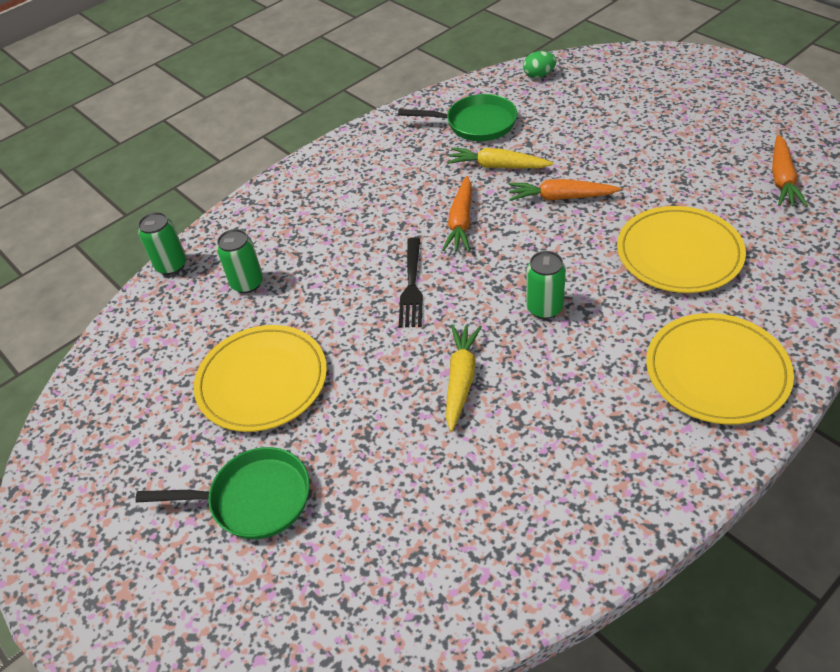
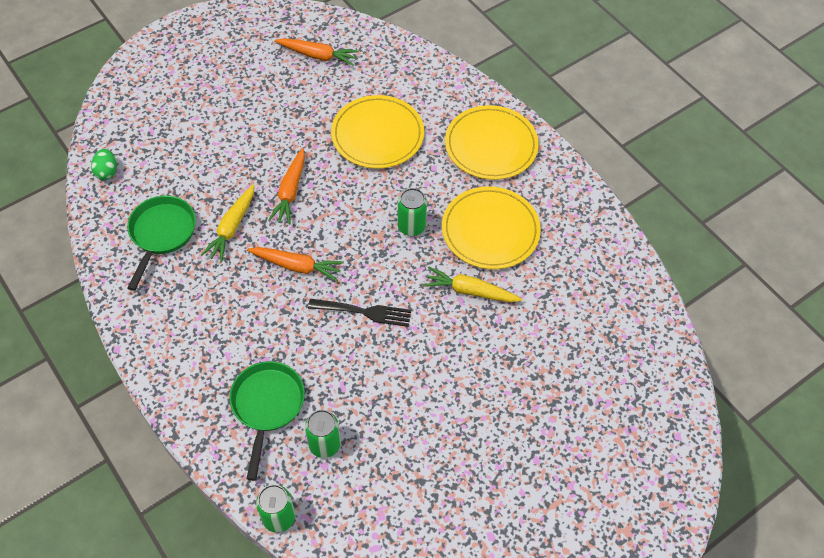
camera: 90 degrees left, 10 degrees up
(254, 499) = (557, 439): green pan -> green pan (267, 406)
(262, 381) = (445, 432): yellow plate -> yellow plate (490, 230)

